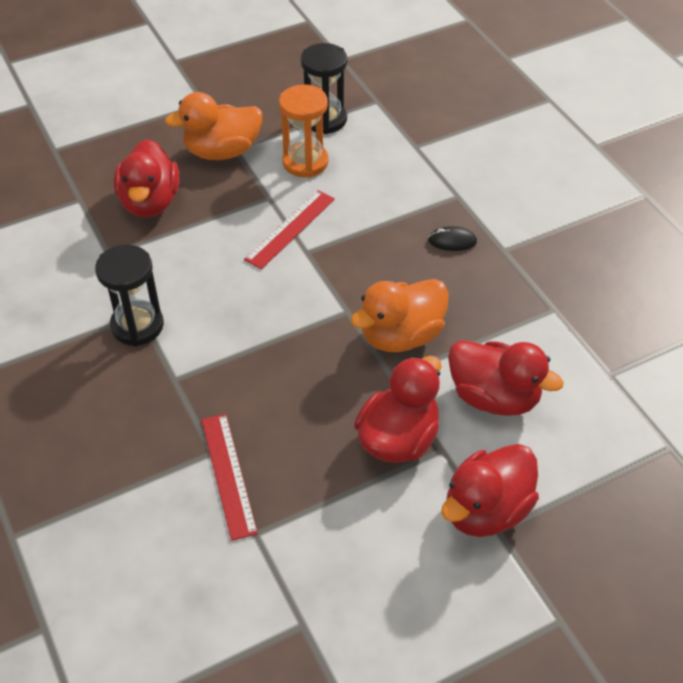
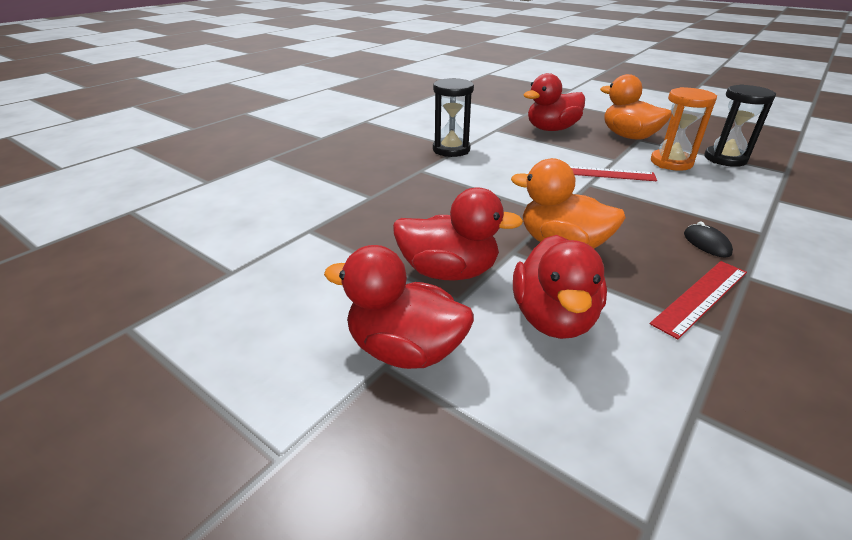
camera: 65 degrees right, 15 degrees down
(228, 475) = (355, 207): red ruler -> red ruler (701, 297)

